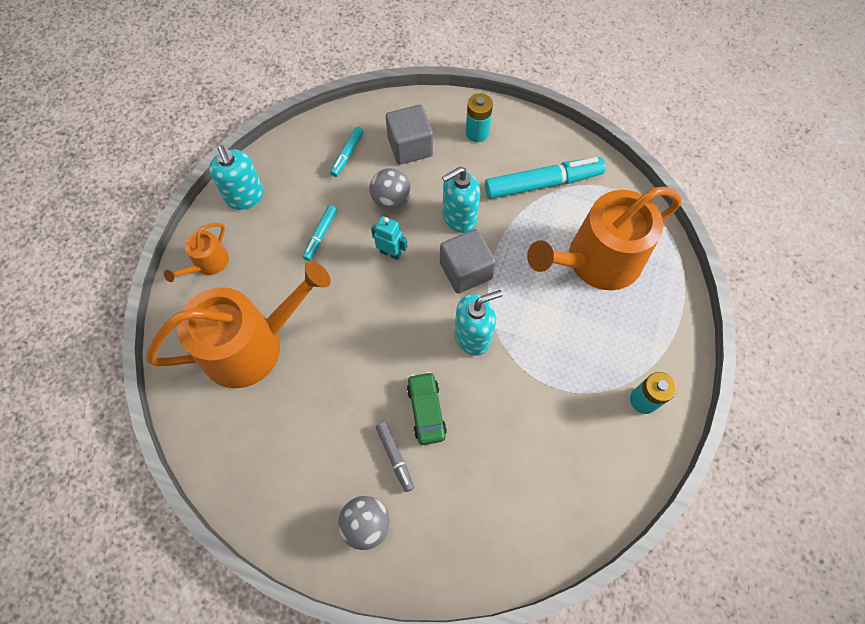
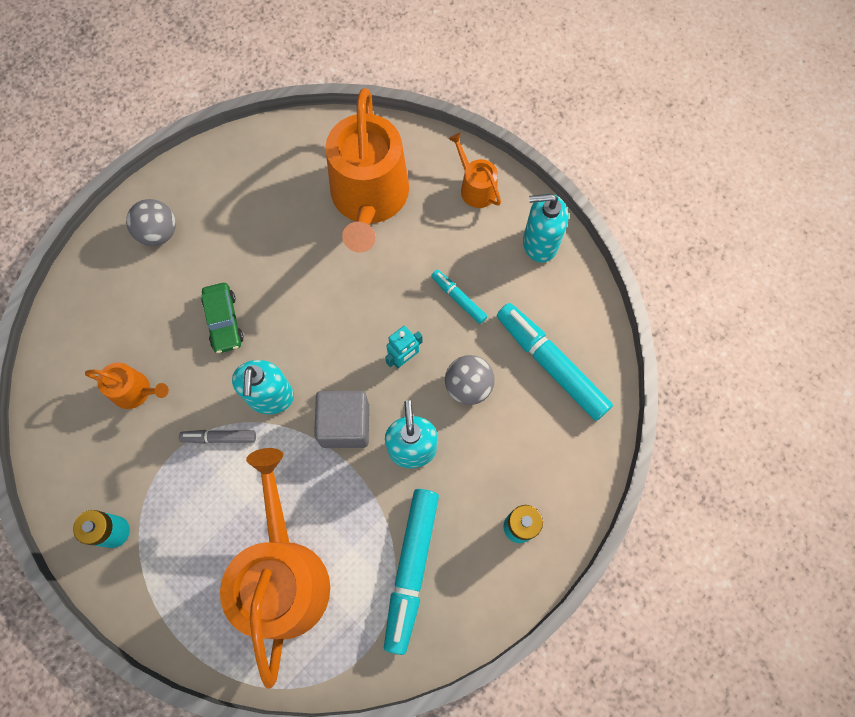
camera: 115 degrees right, 5 degrees up
(347, 155) = (551, 364): turquoise marker -> turquoise marker, size x1.99
(395, 457) = (199, 277): grey marker -> grey marker (219, 438)
(410, 147) = (532, 438): grey cube -> none
(426, 410) = (224, 321): green car -> green car turned 60 degrees clockwise
(526, 452) = (135, 391): none -> orange watering can

